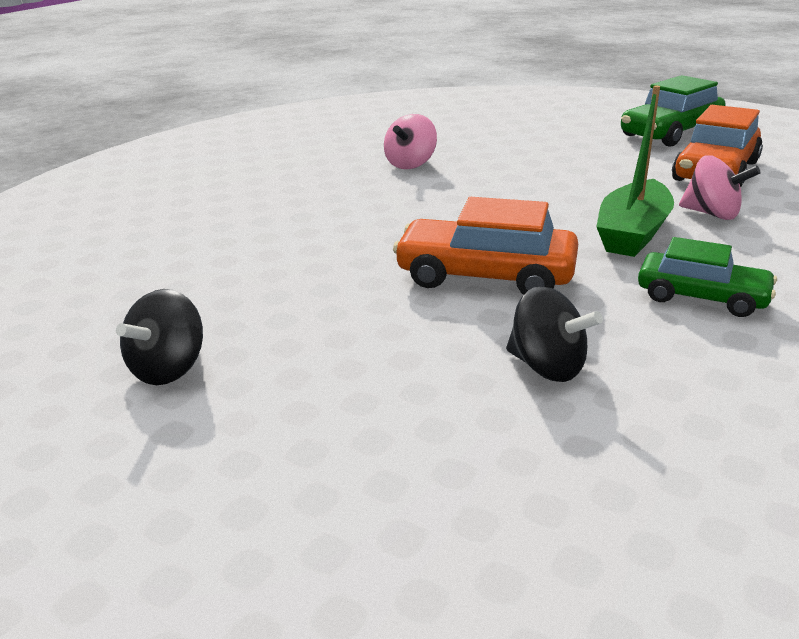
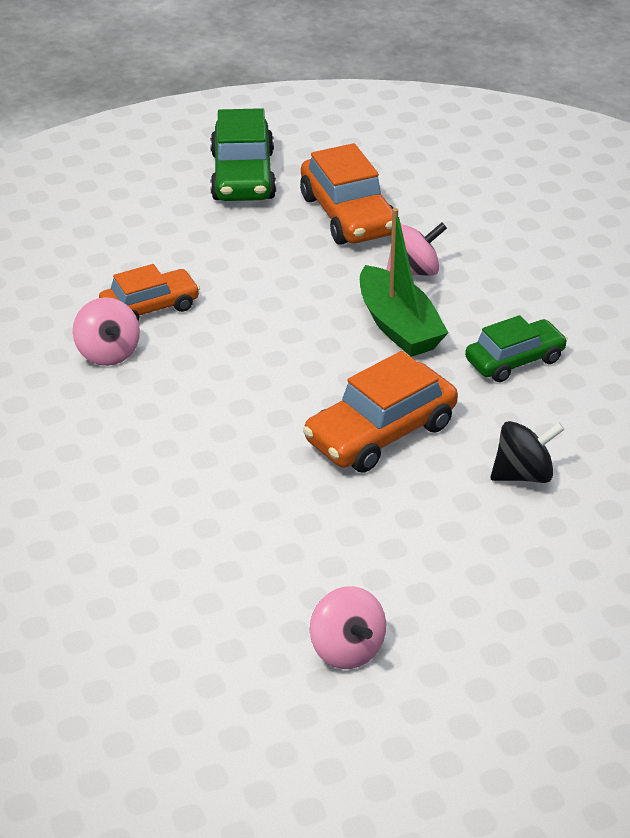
camera: 55 degrees left, 10 degrees up
(169, 369) = (347, 649): black spinning top -> pink spinning top
(479, 158) = (150, 307): none -> orange car

